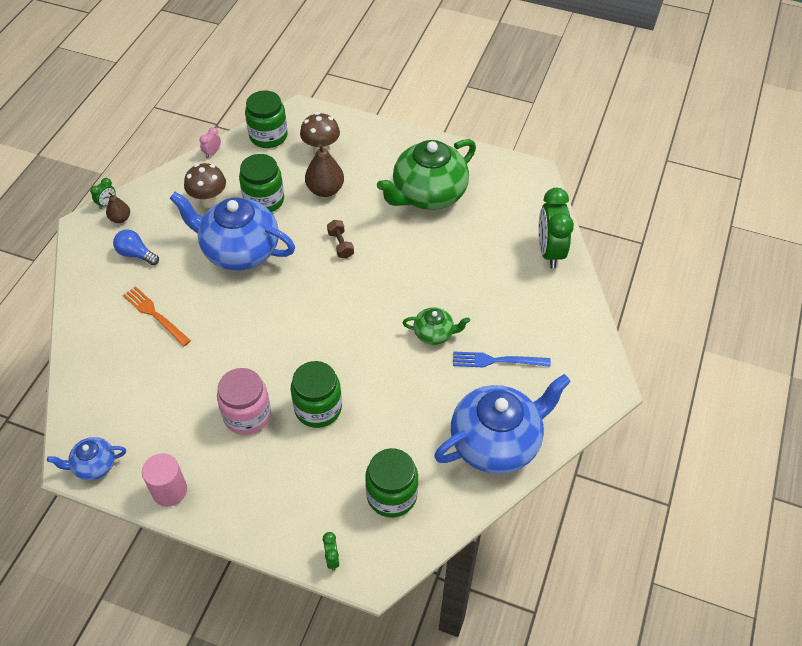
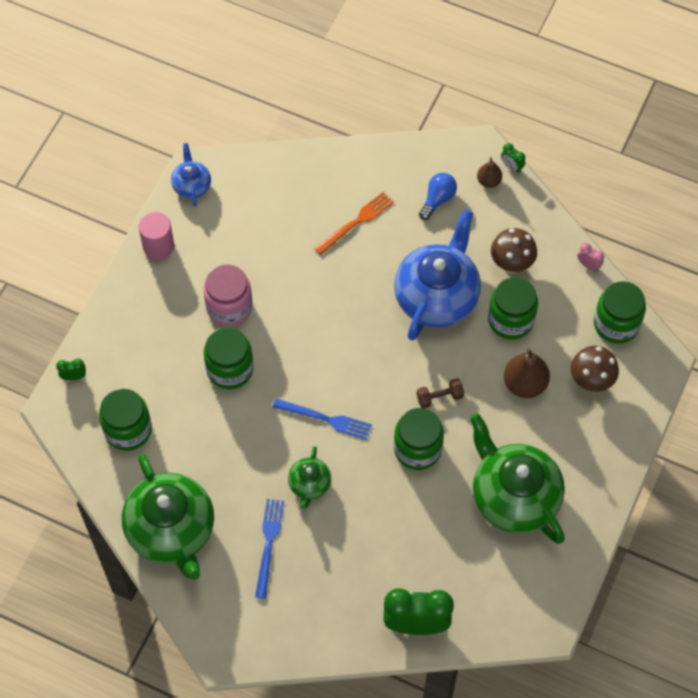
camera: 95 degrees right, 10 degrees up
(367, 326) = (325, 419): none -> blue fork
(391, 258) = (417, 449): none -> green jar
(496, 442) = (172, 530): blue teapot -> green teapot

